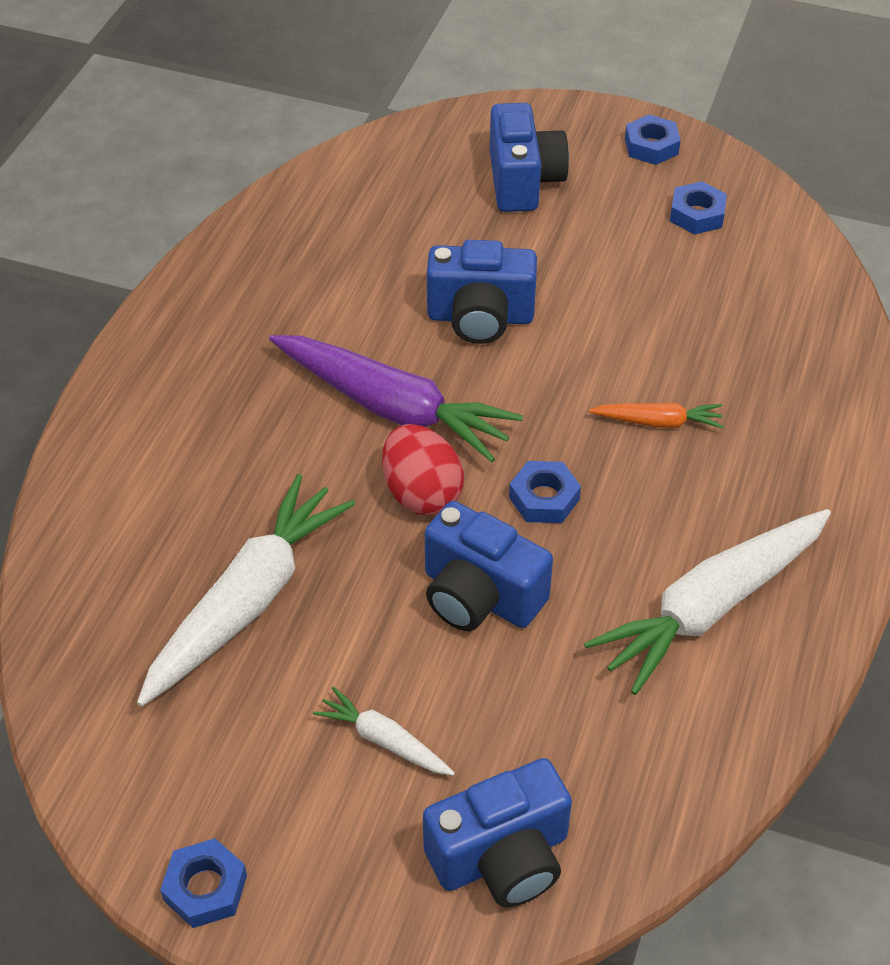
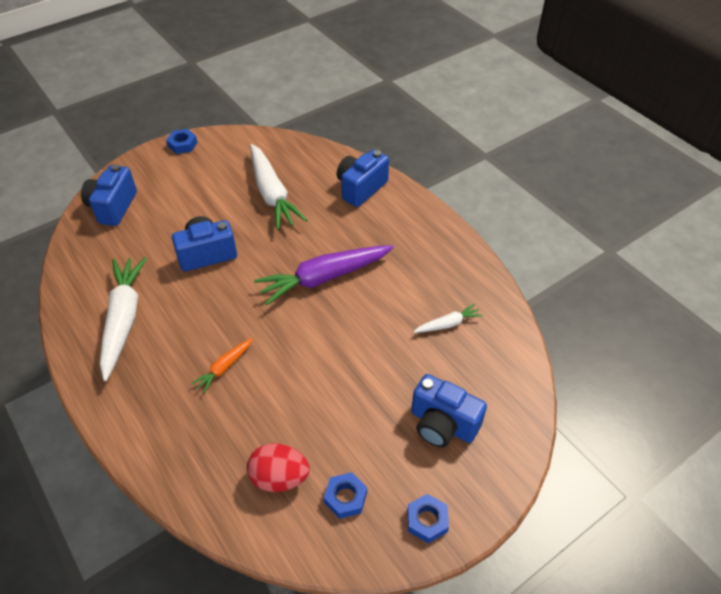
camera: 125 degrees right, 0 degrees up
(384, 740) = (182, 201): white carrot -> white carrot (448, 324)
(421, 493) = (270, 263): red egg -> red egg (279, 478)
(480, 317) = (351, 340): blue camera -> blue camera (361, 188)
(544, 498) = (228, 300): blue nut -> none

